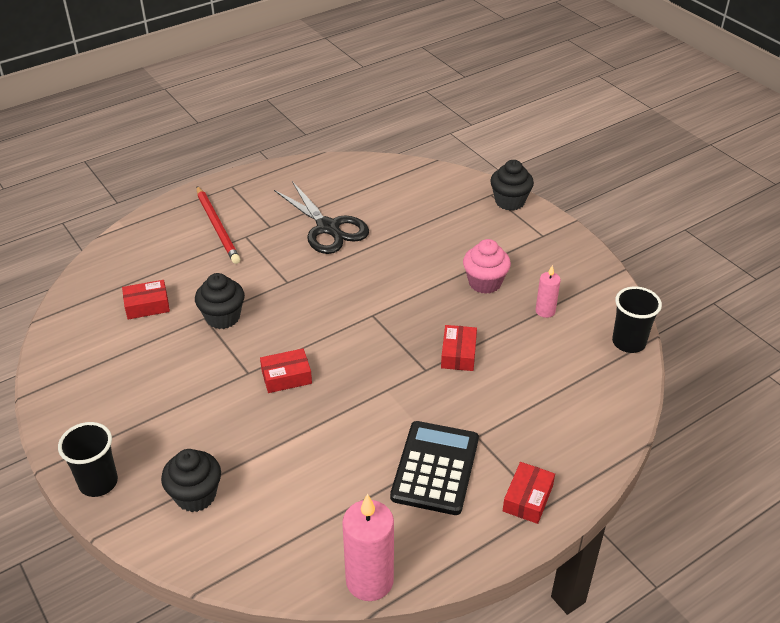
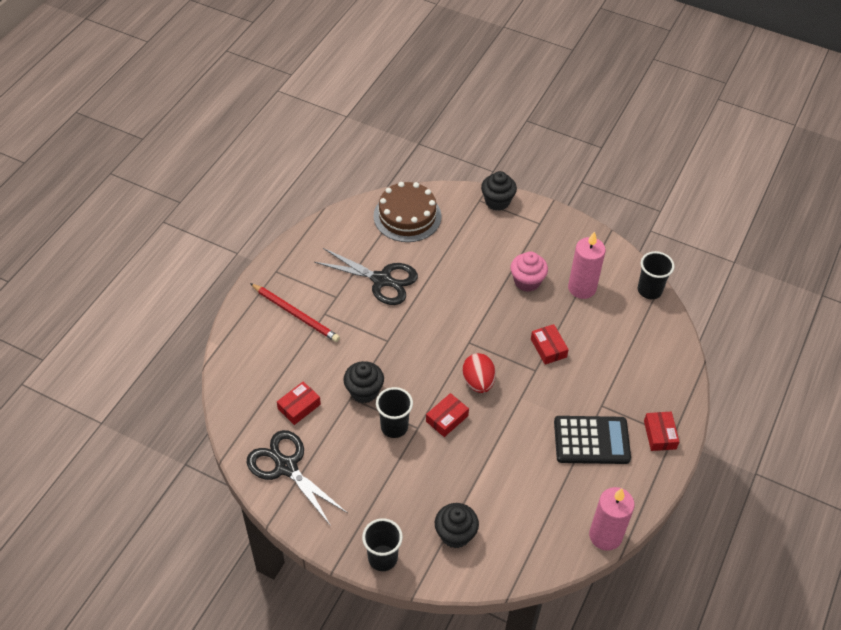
camera: 30 degrees left, 10 degrees up
(85, 353) = (286, 467): none -> black scissors
(224, 362) = (394, 427): none -> black cup
(350, 356) = (478, 382): none -> red egg
(402, 184) = (407, 216): none -> brown cake
(435, 468) = (591, 440): black calculator -> black calculator turned 105 degrees clockwise
(545, 311) = (582, 288): pink candle -> pink candle, size x1.85

